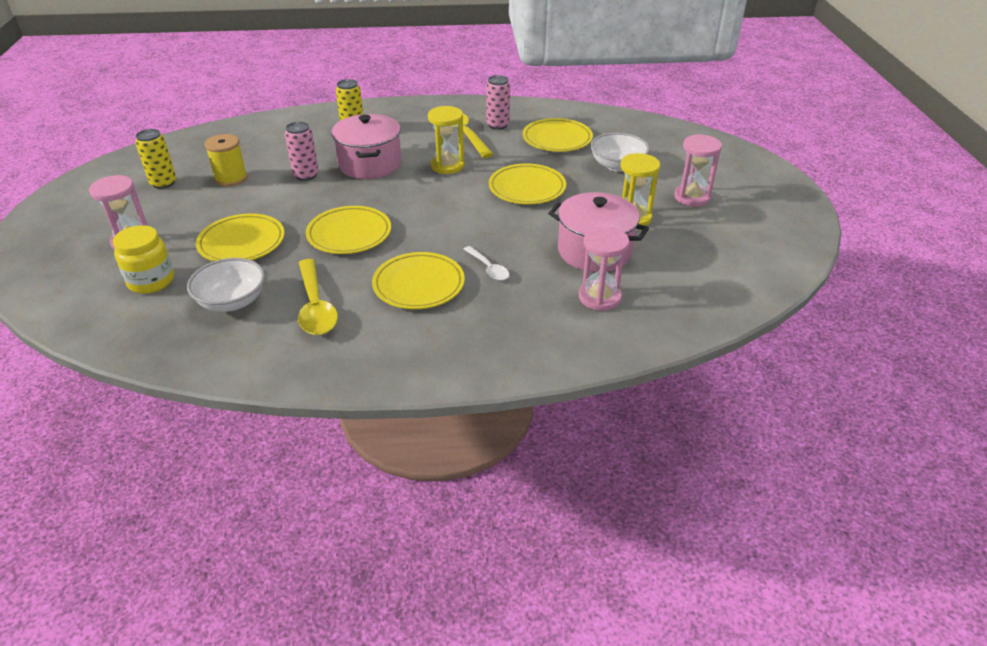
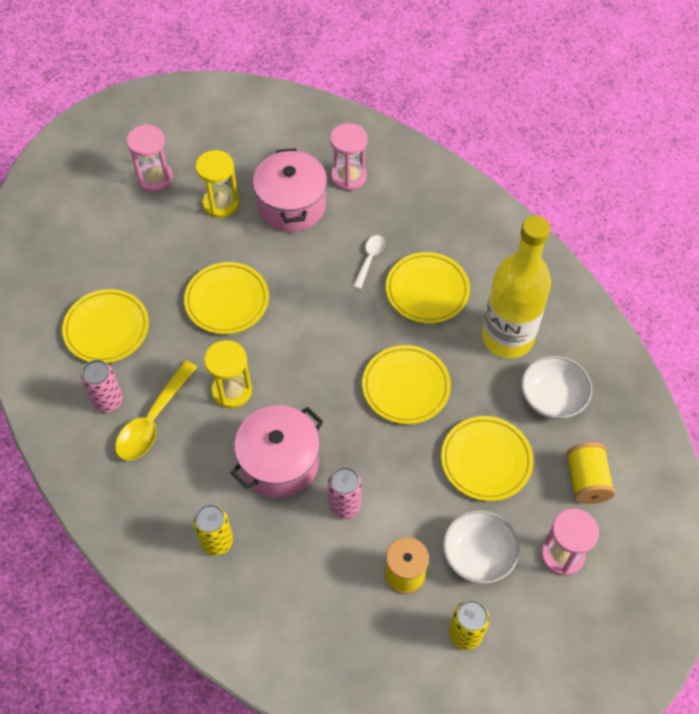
camera: 125 degrees left, 20 degrees up
(151, 281) = (586, 480): yellow jar -> yellow spool
(316, 306) = (507, 337): yellow spoon -> yellow bottle
(617, 165) = (131, 253): white bowl -> white bowl (478, 555)

